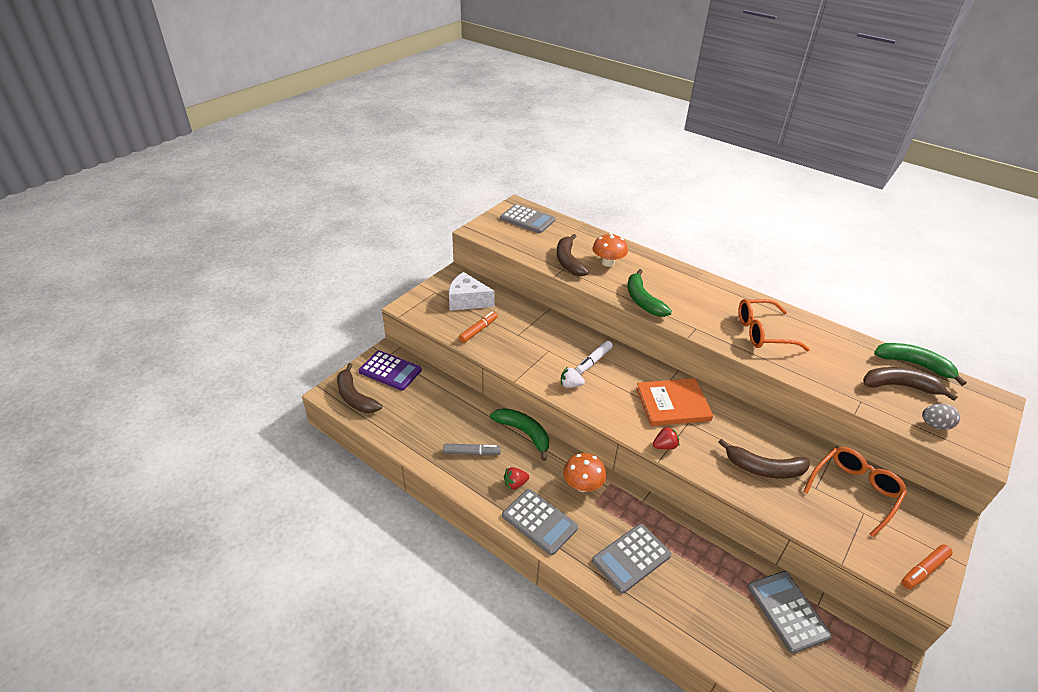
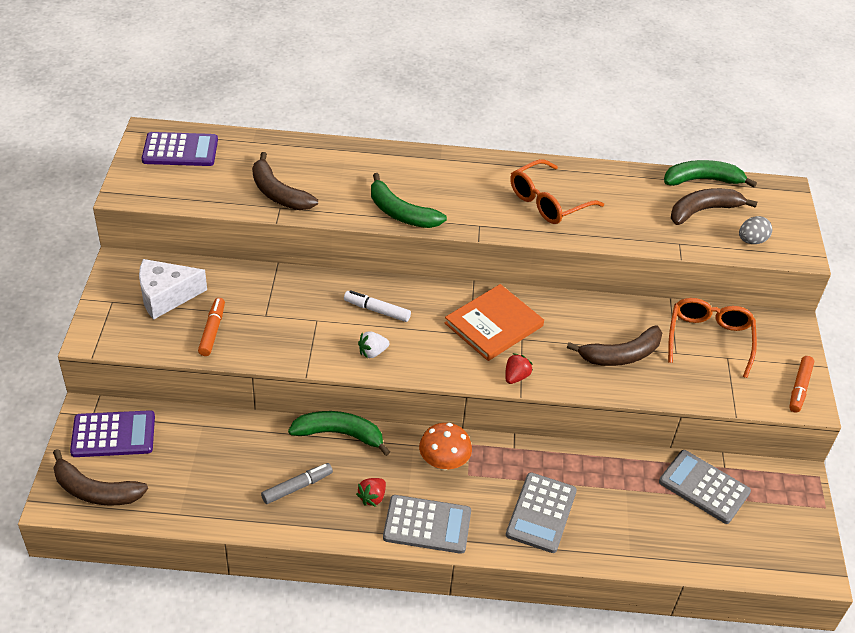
camera: 35 degrees left, 5 degrees up
(527, 219) = (180, 150): grey calculator -> purple calculator
(593, 361) = (377, 310): white marker -> white marker turned 105 degrees clockwise
(608, 263) = (326, 177): orange mushroom -> none

